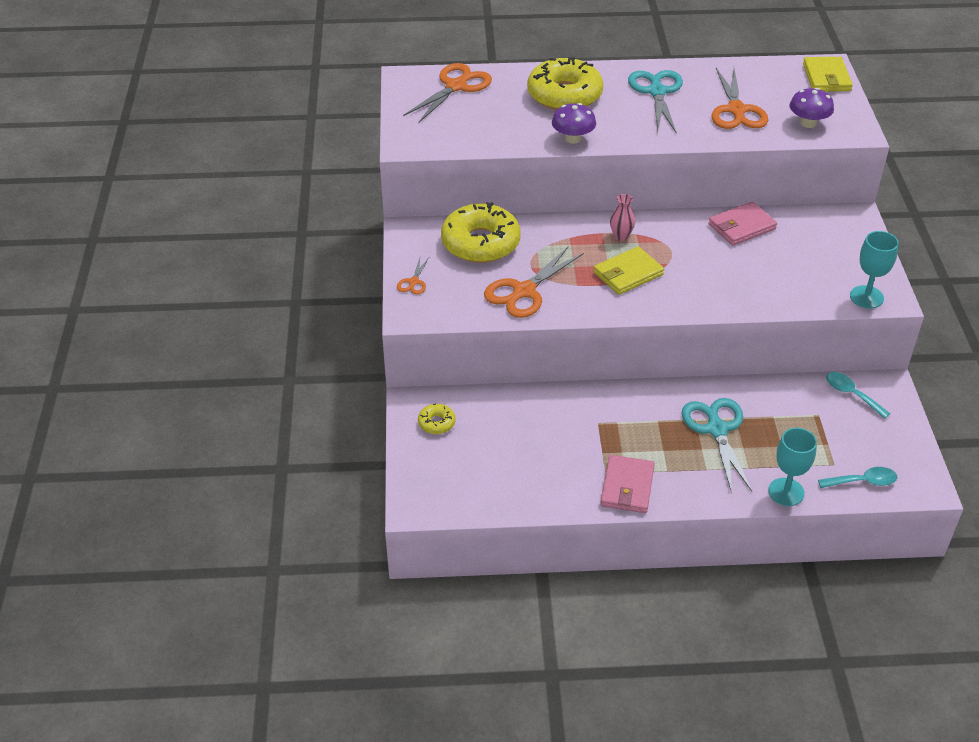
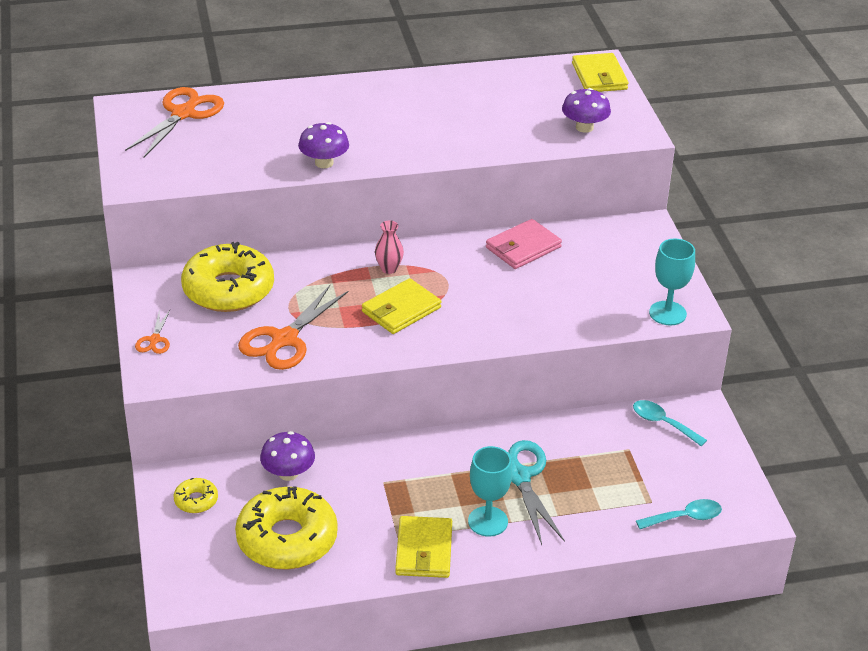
camera: 10 degrees left, 5 degrees down
(517, 407) = (288, 473): none -> purple mushroom
(564, 95) = (309, 115): yellow donut -> yellow donut (287, 539)
(627, 487) = (424, 550): pink wallet -> yellow wallet
(656, 91) = (413, 104): turquoise scissors -> none
(736, 110) = (504, 119): orange scissors -> none
(786, 492) = (602, 538): turquoise goblet -> turquoise goblet (488, 521)

